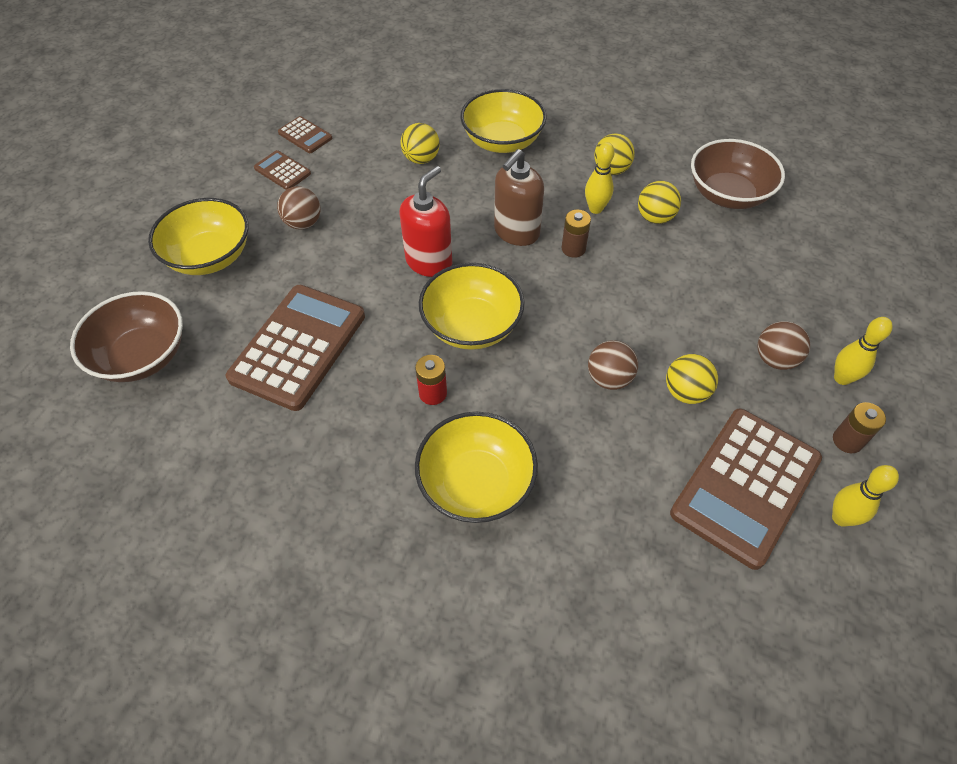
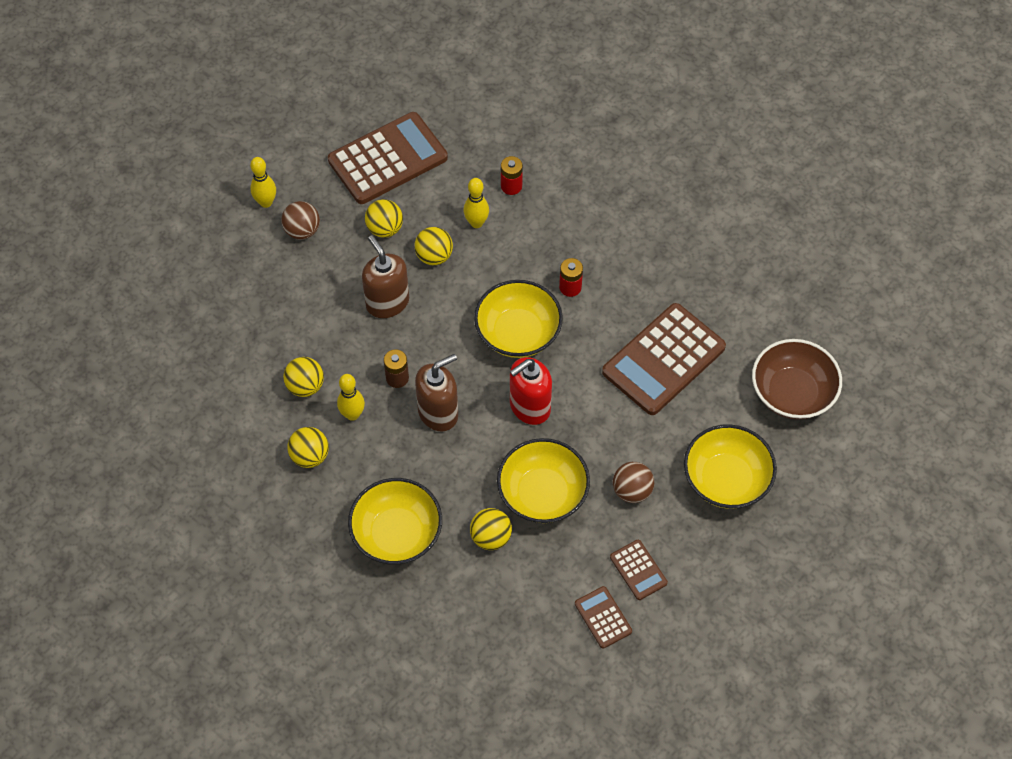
camera: 160 degrees left, 5 degrees up
(476, 483) = (564, 216): yellow bowl -> yellow bowl (542, 494)
(564, 503) = (511, 186): none -> red battery
(609, 378) = (434, 256): brown ball -> yellow ball
(628, 313) = (387, 302): none -> brown soap dispenser
(728, 194) = (221, 389): brown bowl -> none
(841, 518) = (342, 124): yellow bowling pin -> yellow bowling pin (476, 223)
(847, 440) = (299, 163): brown battery -> none

